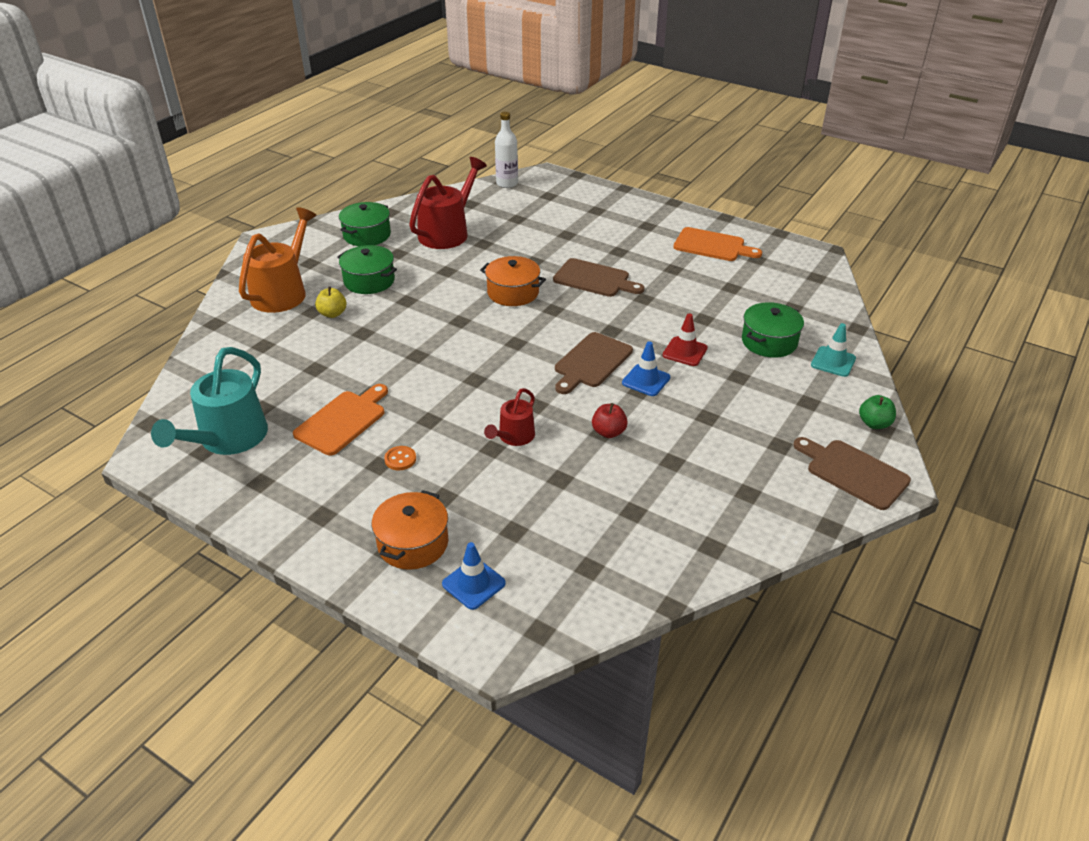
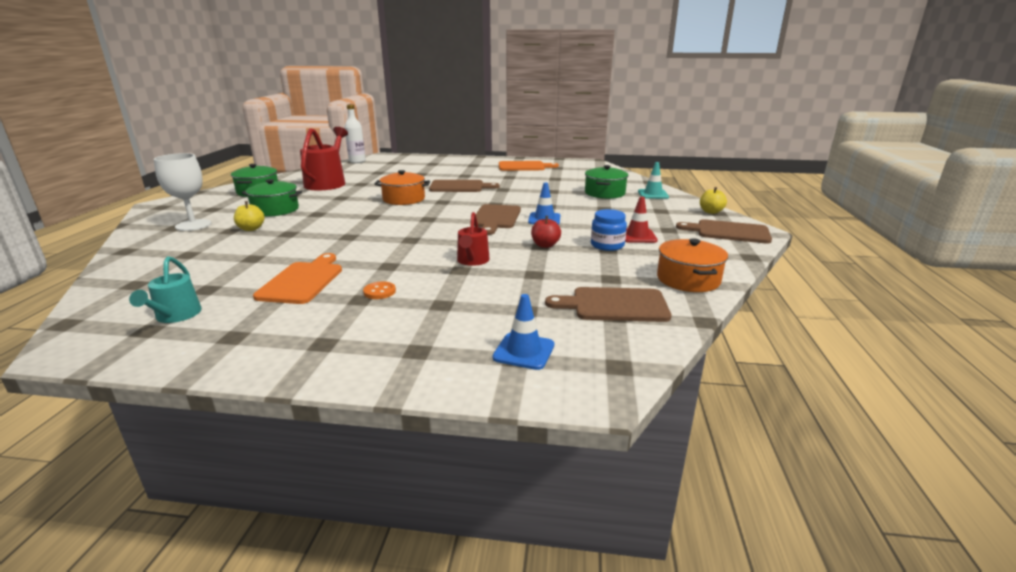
camera: 25 degrees left, 15 degrees down
(227, 439) = (175, 316): turquoise watering can -> turquoise watering can, size x0.55
(283, 292) = (193, 225): orange watering can -> white goblet
(413, 543) = (438, 340): orange pot -> orange pot (688, 279)
(602, 553) = (614, 305): none -> brown cutting board
(678, 453) = (607, 245): none -> blue jar
(685, 352) = (556, 204): red traffic cone -> red traffic cone (637, 236)
(874, 423) = (710, 212): green apple -> yellow apple

